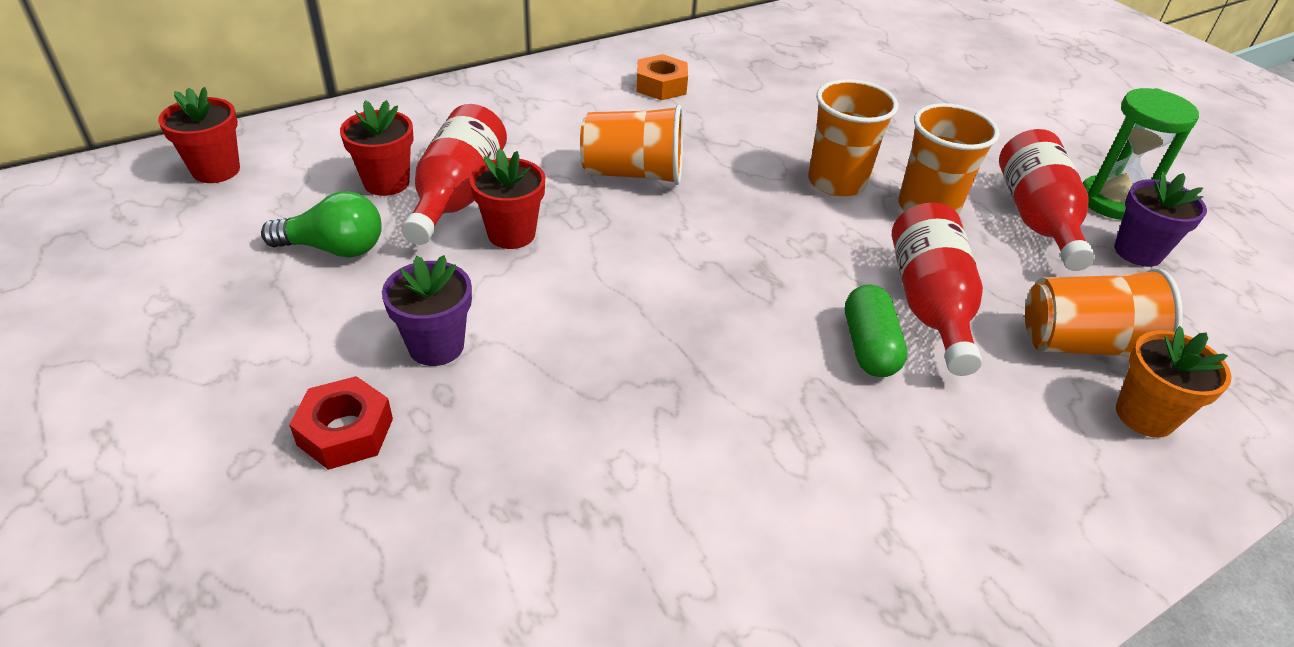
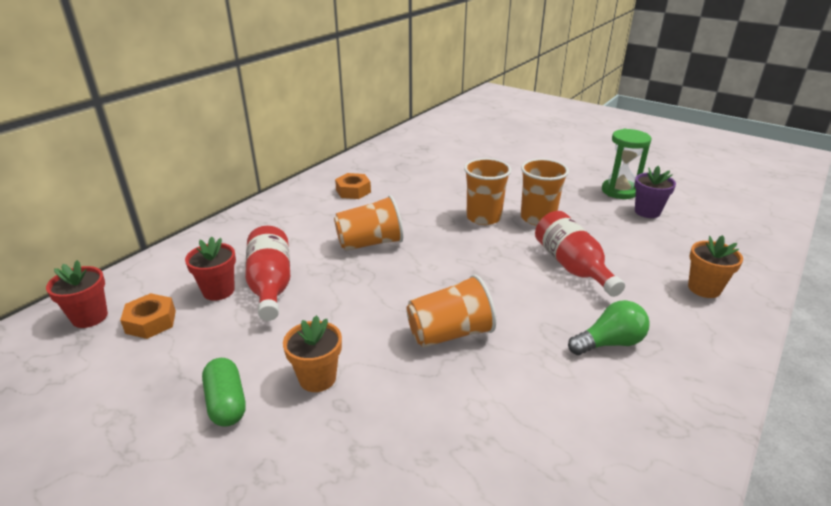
camera: 20 degrees left, 10 degrees down
(281, 199) = (151, 322): none -> orange nut
(334, 248) = (209, 341): green light bulb -> green light bulb (609, 343)
(345, 432) = (293, 451): red nut -> none
(436, 346) = (317, 378): purple flower pot -> orange flower pot
(511, 234) = (320, 298): red flower pot -> none
(869, 346) = (558, 297): green capsule -> green capsule (226, 403)
(1036, 218) = (592, 209): red bottle -> none
(1082, 344) = (654, 263): orange cup -> orange cup (449, 333)

